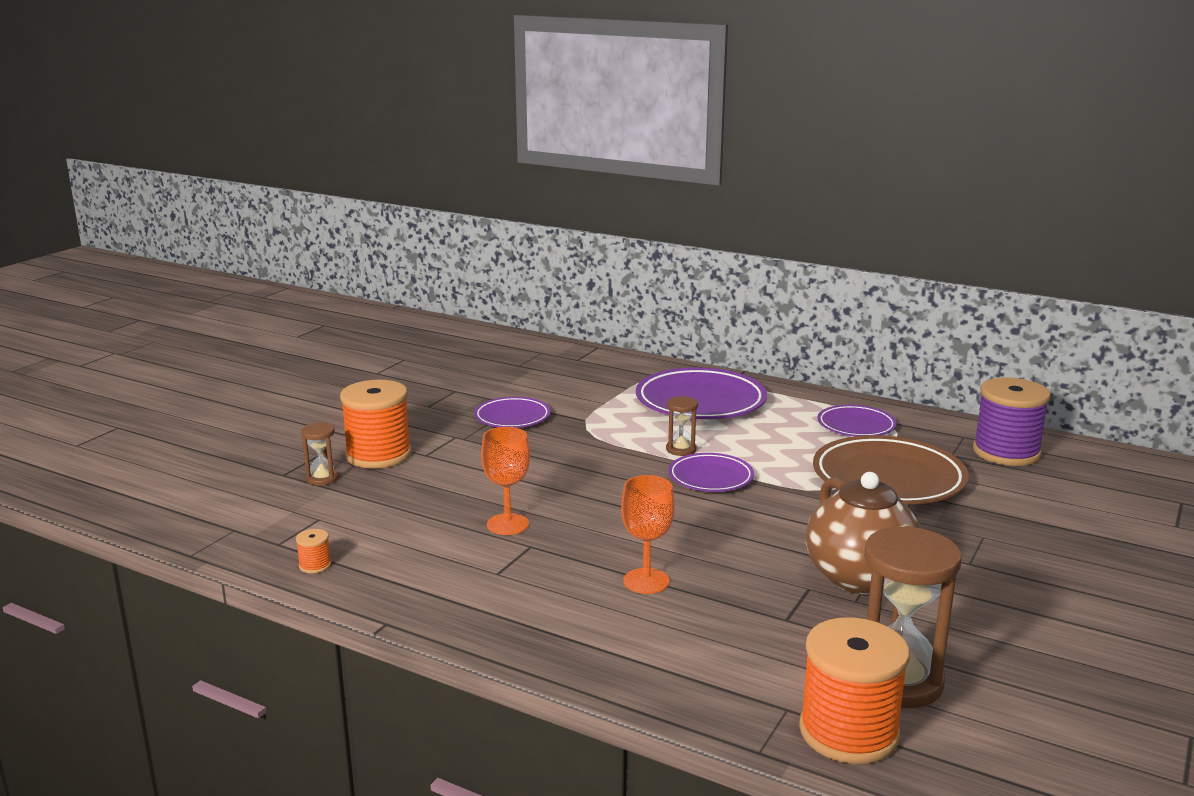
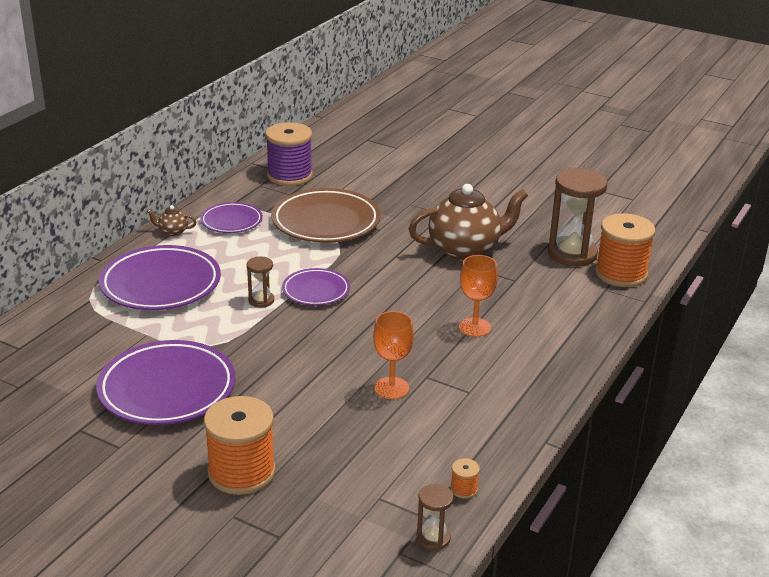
camera: 90 degrees left, 10 degrees up
(322, 478) = (292, 506): brown hourglass -> brown hourglass (433, 538)
(512, 417) = (167, 389): purple plate -> purple plate, size x1.77
(814, 399) = (173, 232): none -> brown teapot

